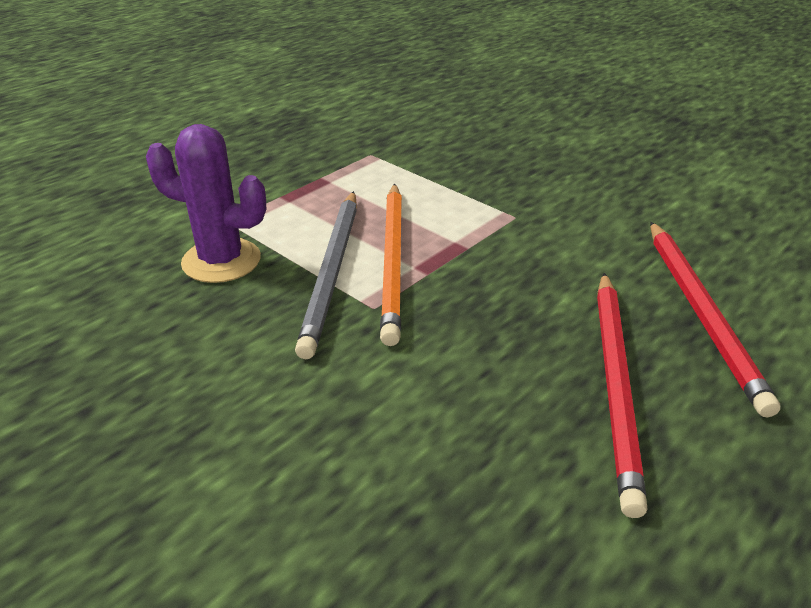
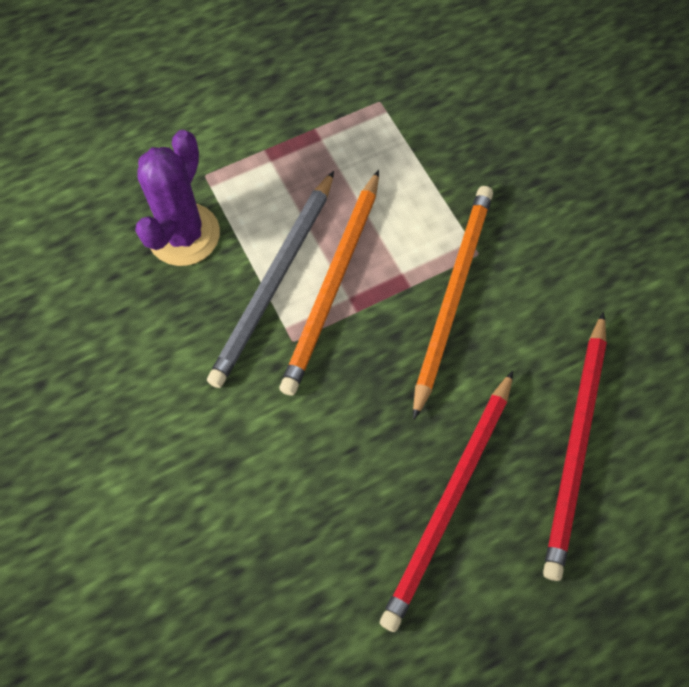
camera: 20 degrees right, 30 degrees up
(221, 261) = (184, 234): purple cactus -> purple cactus turned 75 degrees clockwise
(510, 245) = (452, 295): none -> orange pencil

